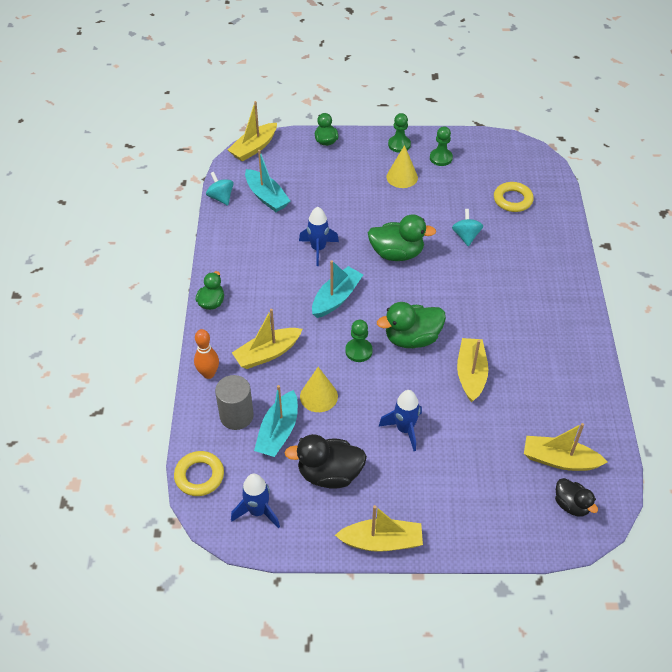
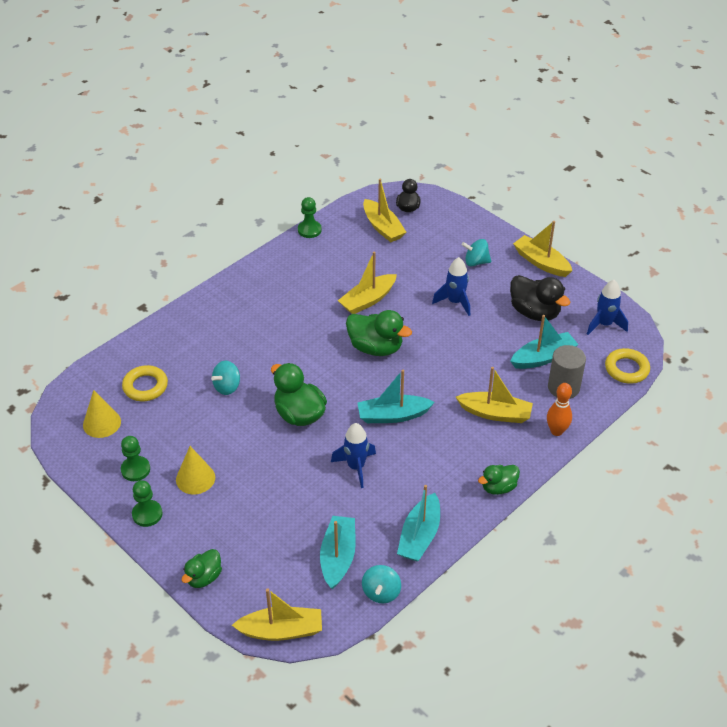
camera: 135 degrees left, 5 degrees down
(231, 239) = (419, 536): none -> turquoise boat
(318, 396) = (489, 359): yellow cone -> yellow cone (102, 423)
(358, 351) = (424, 367): green pawn -> green pawn (309, 230)
(437, 490) = (476, 262): none -> turquoise spinning top

